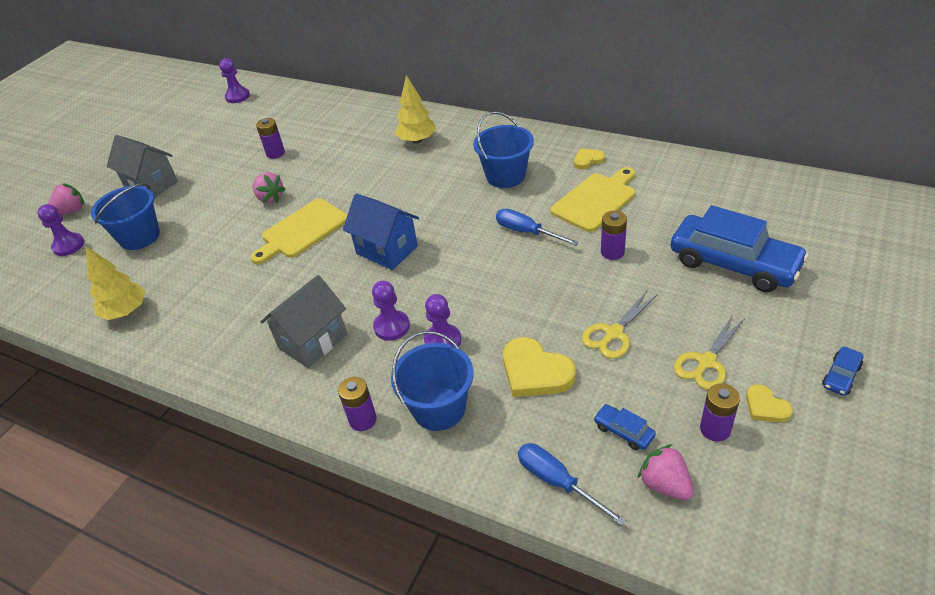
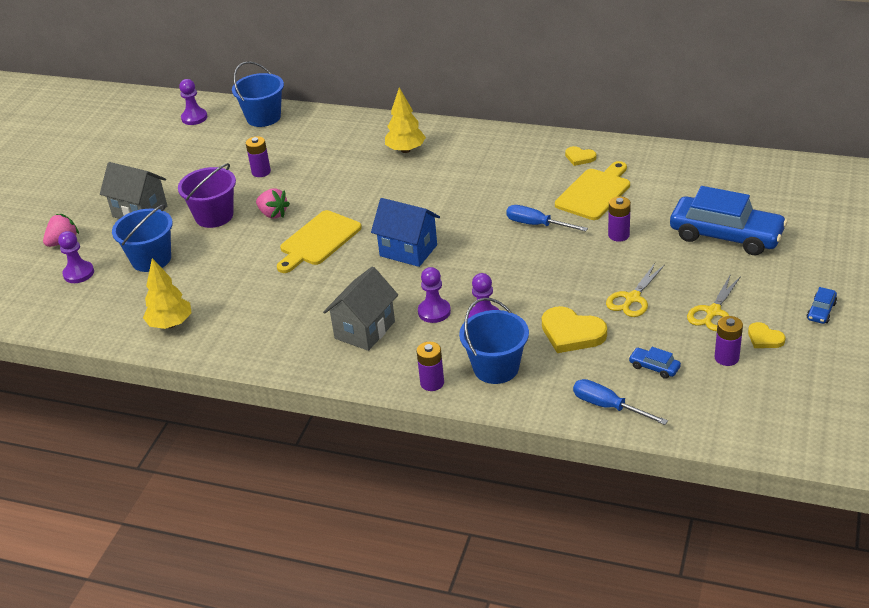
camera: 10 degrees left, 5 degrees down
(215, 195) = (214, 216): none -> purple bucket
(505, 176) = (504, 177): blue bucket -> blue bucket (263, 117)
(588, 160) = (579, 157): yellow heart -> yellow heart turned 120 degrees counterclockwise
(665, 484) = (693, 398): pink strawberry -> none

